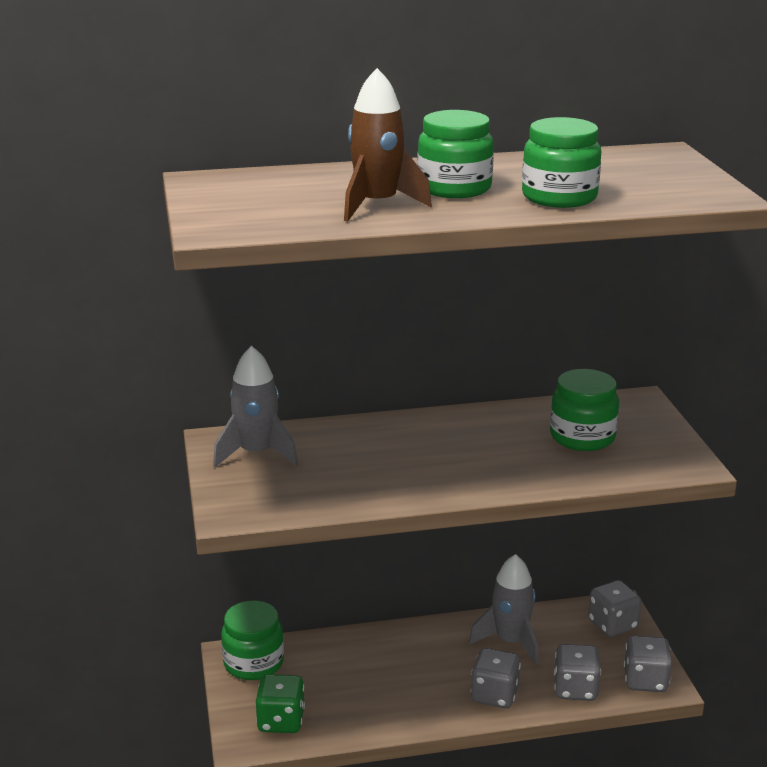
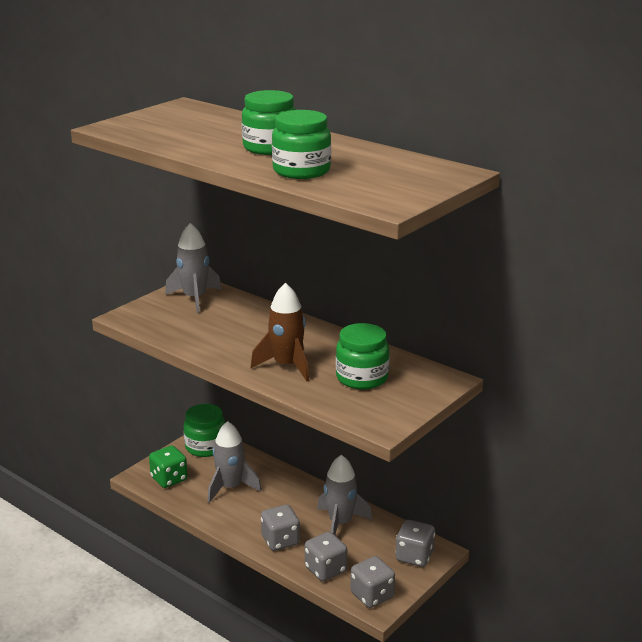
camera: 50 degrees right, 0 degrees up
(357, 683) = (230, 487): none -> grey rocket
(377, 205) = (206, 142): brown rocket -> brown rocket (286, 366)

